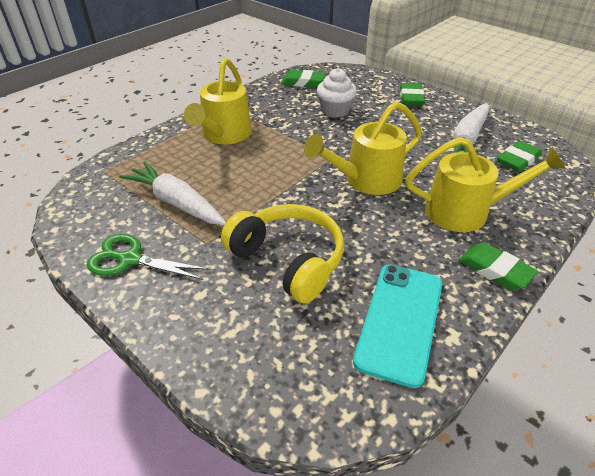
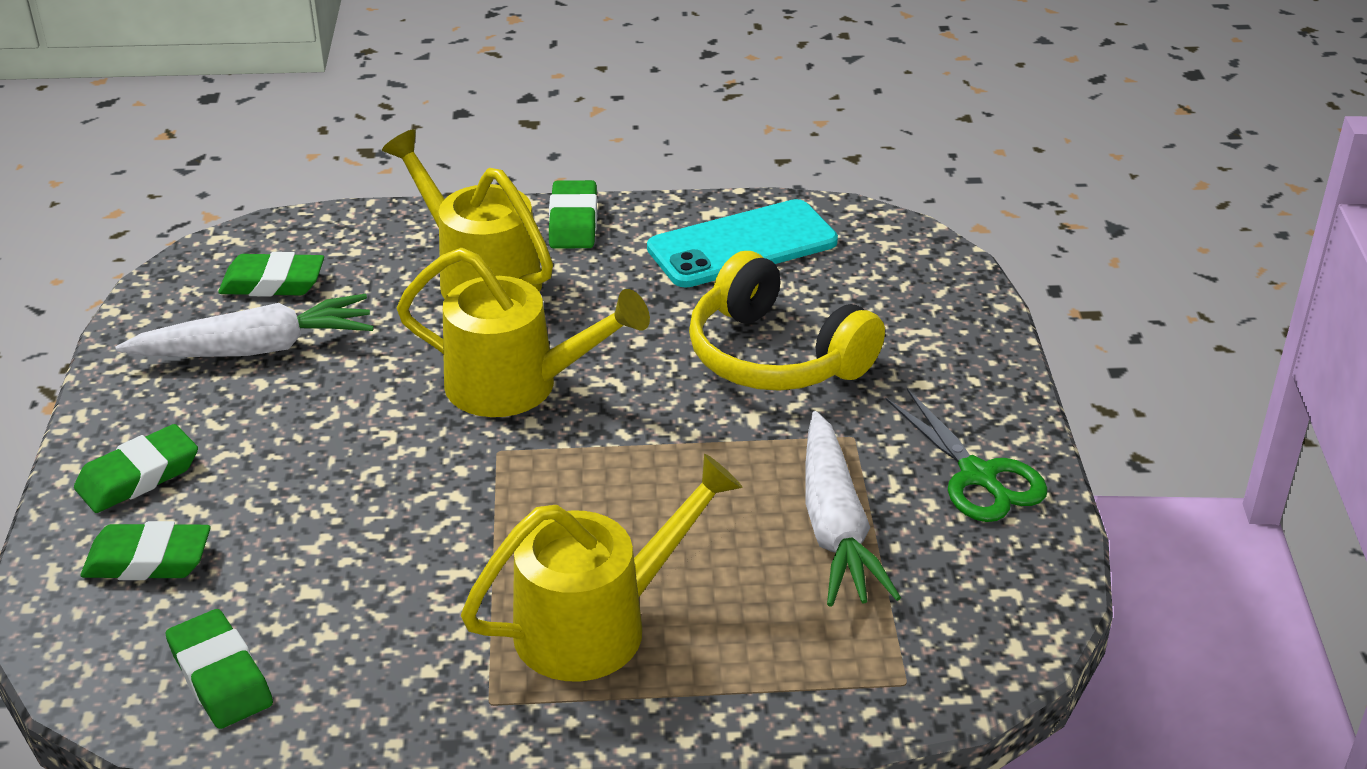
camera: 135 degrees left, 5 degrees down
(288, 260) = (775, 356): yellow headphones -> yellow headphones turned 45 degrees counterclockwise
(335, 110) = (315, 543): white cupcake -> none
(366, 88) = (148, 560): none -> green eraser

